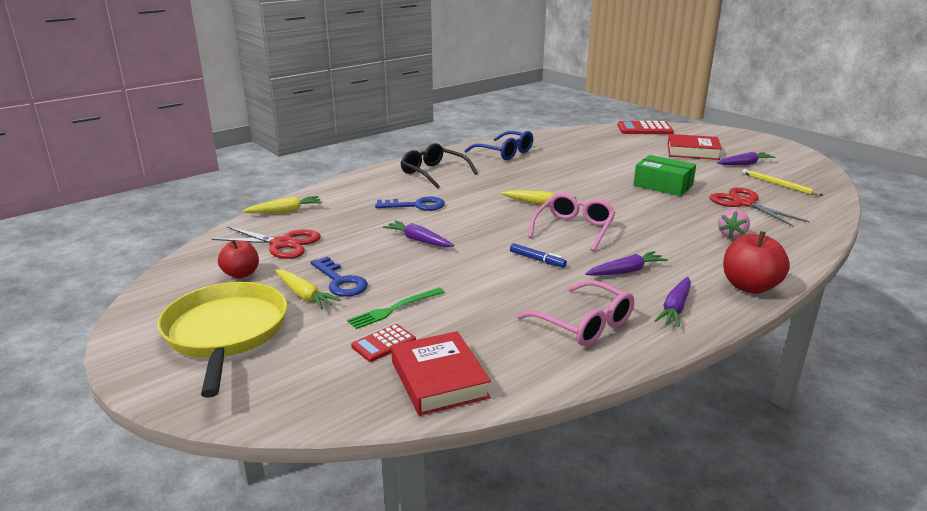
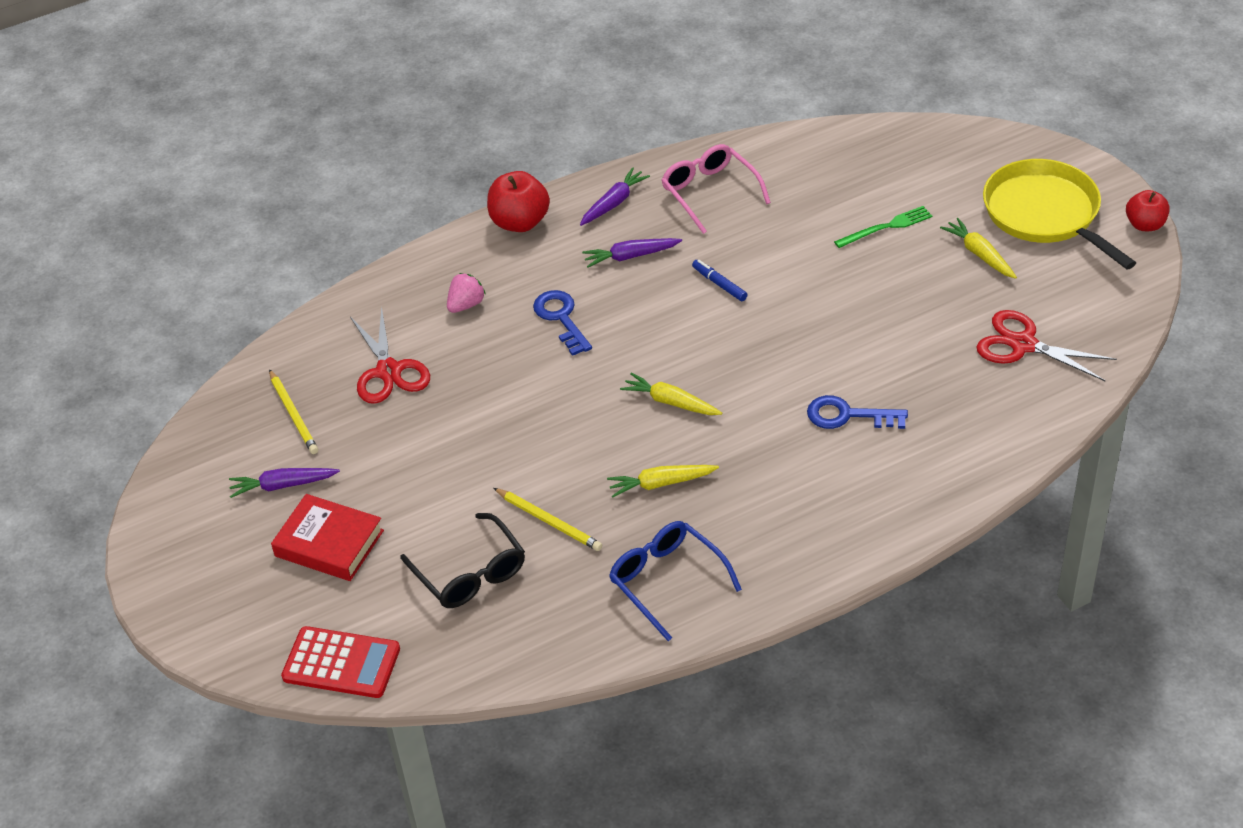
camera: 165 degrees left, 20 degrees up
(226, 332) = (1045, 214): yellow pan -> yellow pan turned 150 degrees clockwise
(241, 274) = (1057, 293): red apple -> red apple (1145, 225)
(285, 211) = (1036, 421): yellow carrot -> yellow carrot (660, 484)
(340, 281) = (943, 271): blue key -> blue key (561, 318)
(384, 343) = (897, 188): red calculator -> none
(418, 240) = (852, 335): purple carrot -> none
(433, 173) = (810, 515): black glasses -> black glasses (470, 573)
(439, 379) = (852, 151): red book -> none
(574, 229) = (650, 337): pink glasses -> none
(581, 163) = (549, 521): none -> yellow pencil
(663, 185) = (464, 432): green box -> none

